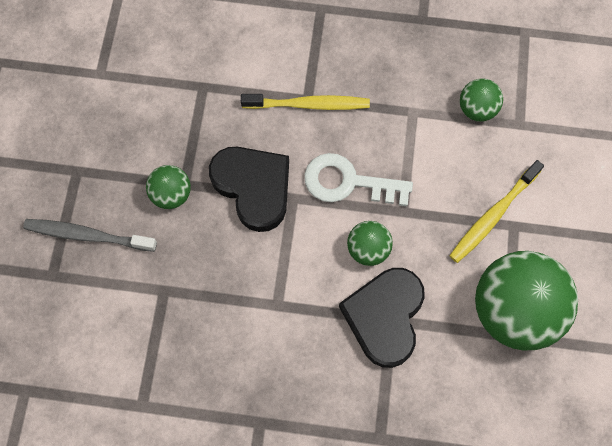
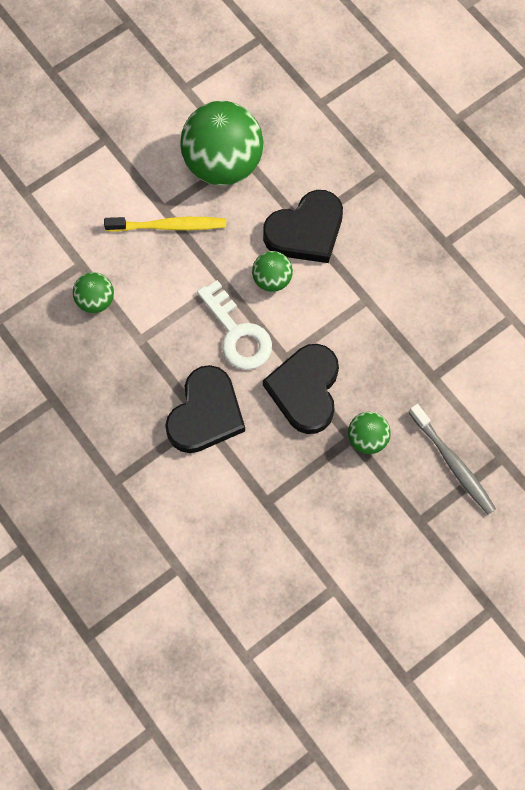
camera: 135 degrees left, 0 degrees up
(308, 104) = (206, 414): yellow toothbrush -> black heart

